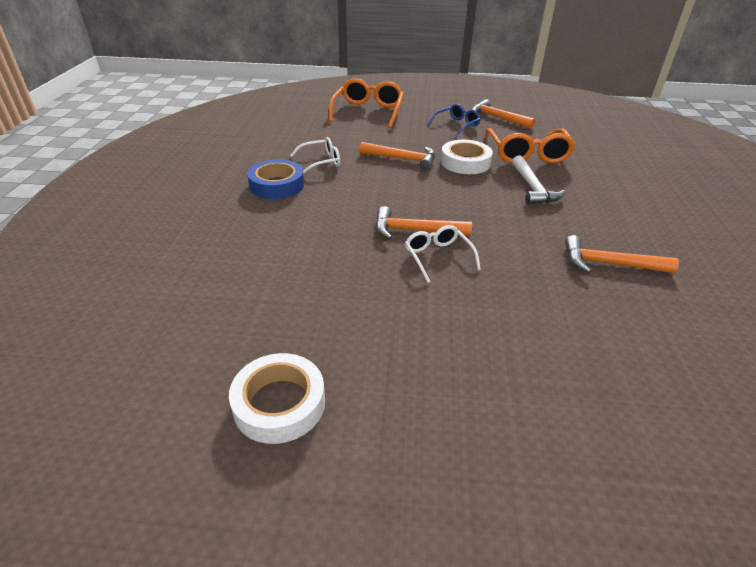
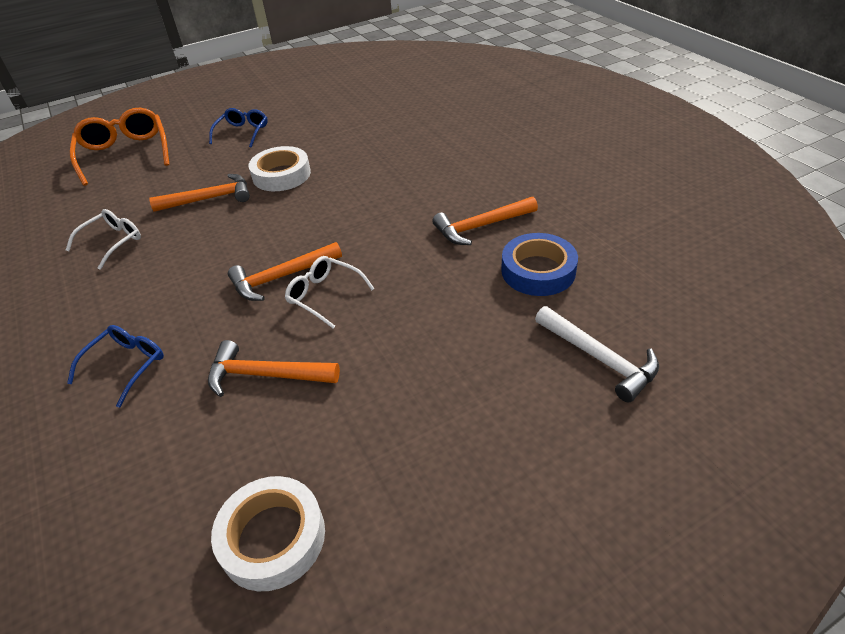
camera: 30 degrees left, 5 degrees up
(273, 240) = (126, 365): none -> blue glasses
(277, 185) = (77, 296): blue tape -> blue tape (538, 271)
(498, 118) = (281, 107): orange hammer -> orange hammer (266, 375)
(527, 154) = (338, 139): orange glasses -> none
(532, 188) = (367, 176): white hammer -> white hammer (599, 358)

